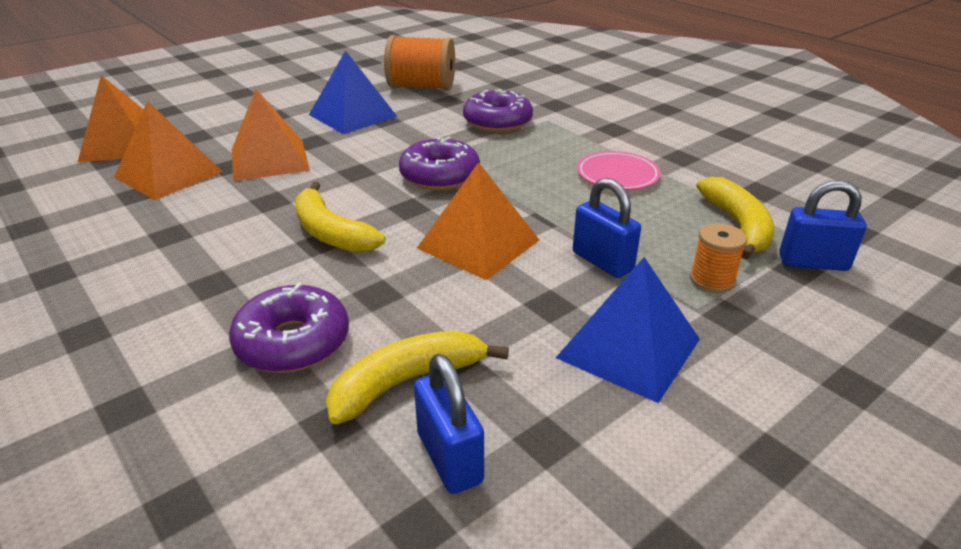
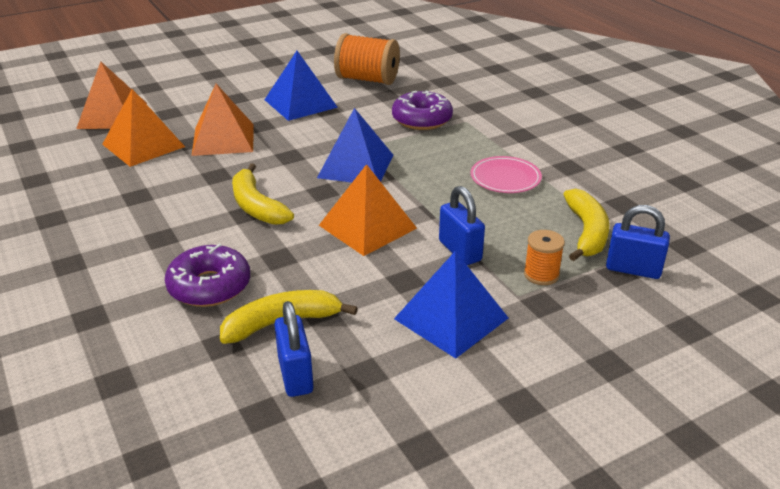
camera: 10 degrees right, 0 degrees up
(440, 176) = (356, 166): purple donut -> blue pyramid

